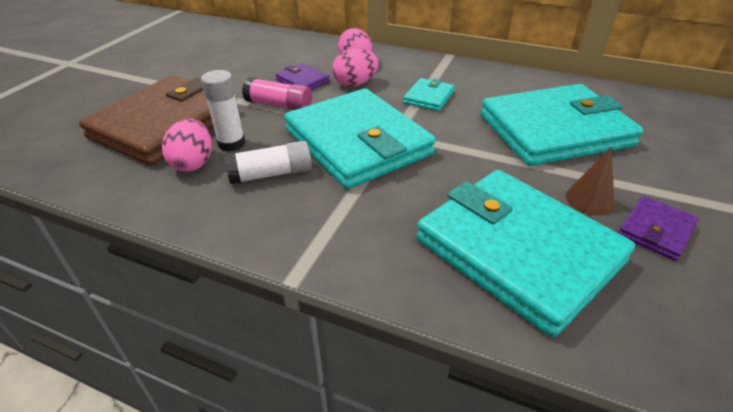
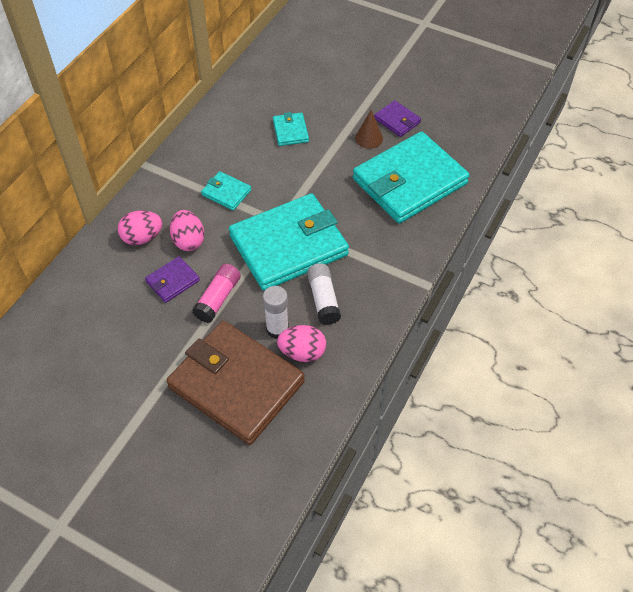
camera: 85 degrees left, 15 degrees up
(554, 130) = (290, 131): turquoise wallet -> turquoise wallet, size x0.43

